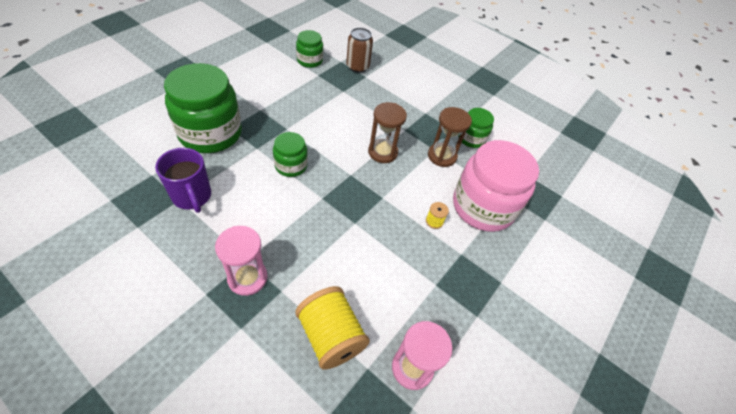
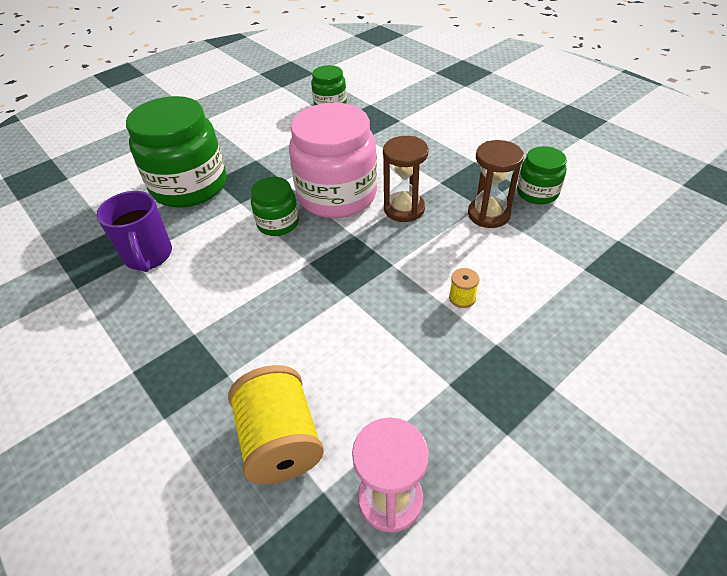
camera: 20 degrees right, 5 degrees down
(247, 278) = (189, 355): pink hourglass -> none
(357, 67) = (391, 109): brown can -> none
(483, 207) = (541, 282): pink jar -> pink jar (337, 195)

